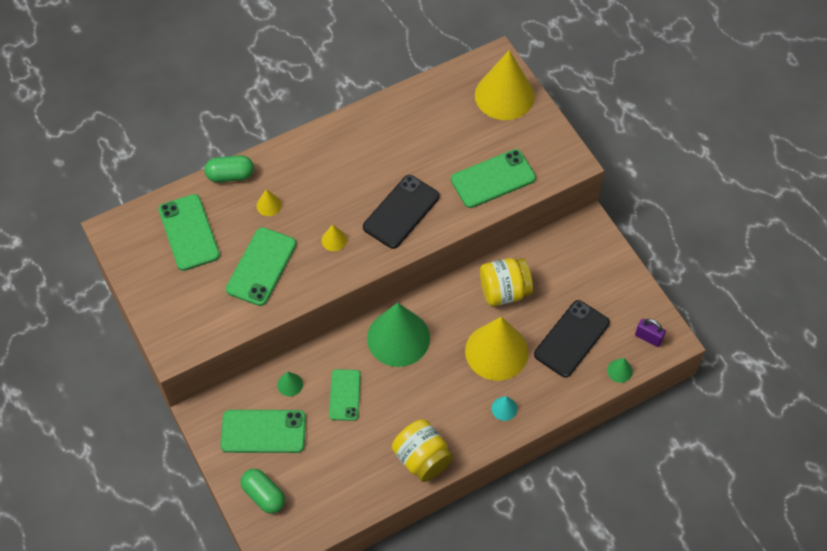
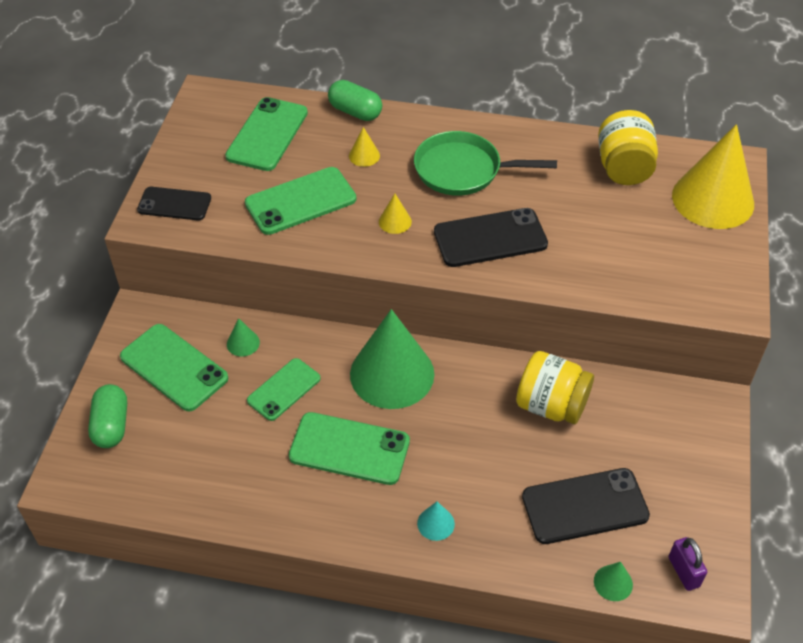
camera: 40 degrees right, 10 degrees down
(181, 326) = (174, 204): none -> black phone
(341, 174) = (463, 170): none -> green pan
(422, 458) = (297, 508): yellow jar -> yellow jar (623, 168)
(493, 179) = (623, 267): green phone -> green phone (349, 449)
(496, 351) = (484, 459): yellow cone -> none

